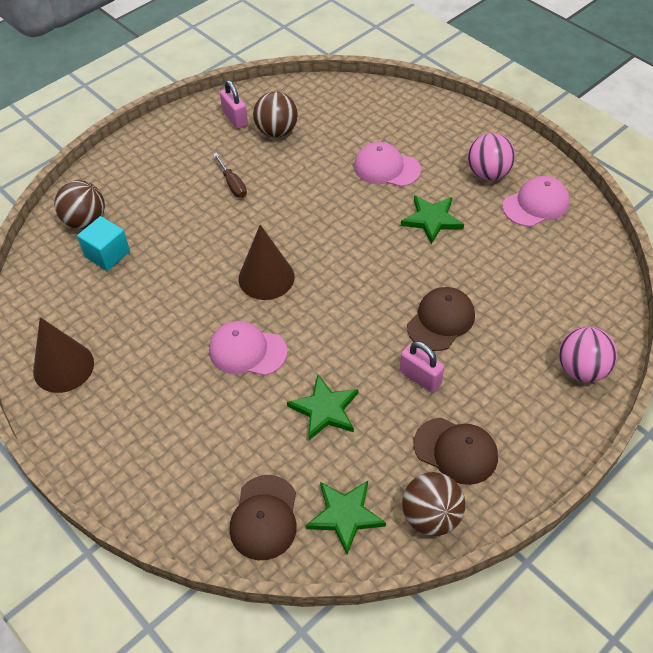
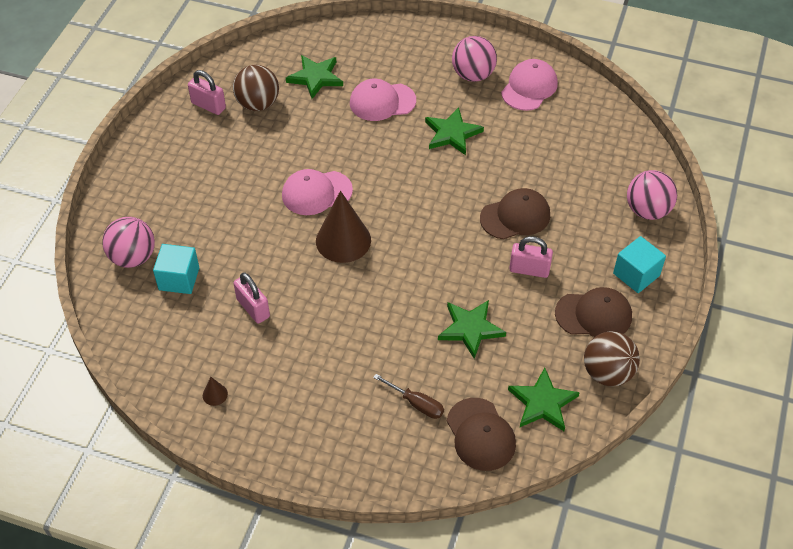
camera: 30 degrees left, 0 degrees up
(63, 367) = (215, 394): brown cone -> brown cone, size x0.41
(85, 221) = (133, 257): brown ball -> pink ball
(148, 305) = (253, 308): none -> pink padlock
(232, 184) = (251, 169): brown screwdriver -> brown screwdriver (416, 403)
(247, 351) = (371, 309): pink cap -> pink cap (316, 193)
(342, 126) = (315, 78): none -> green star
(441, 320) = (515, 216): brown cap -> brown cap turned 60 degrees clockwise
(527, 429) = (636, 274): none -> turquoise cube

